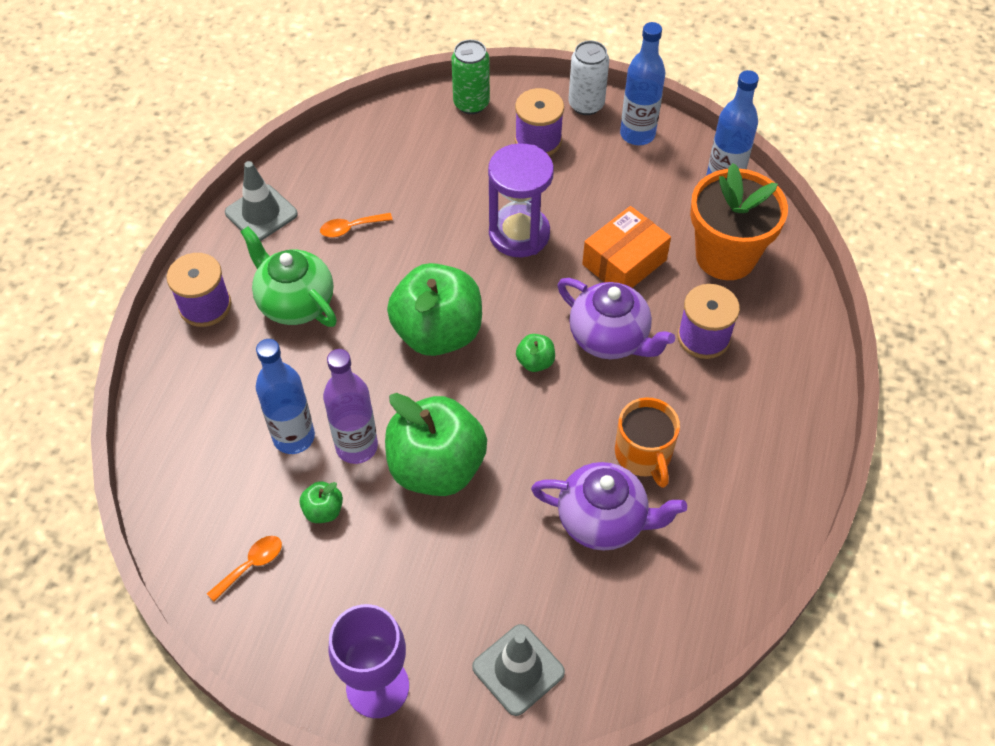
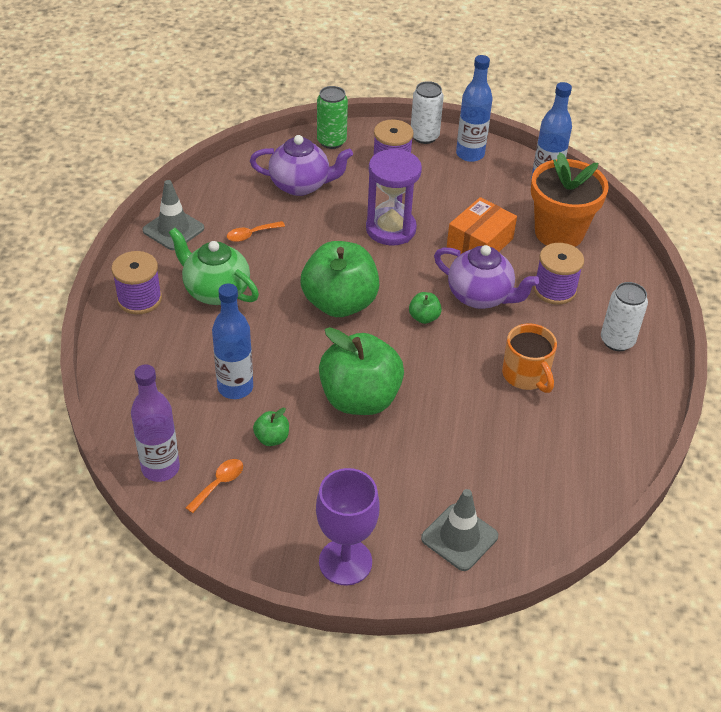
camera: 10 degrees left, 10 degrees down
(357, 446) = (290, 390): purple bottle -> purple bottle (160, 468)
(603, 520) = (504, 424): purple teapot -> purple teapot (301, 185)
(766, 417) = (617, 341): none -> white can

